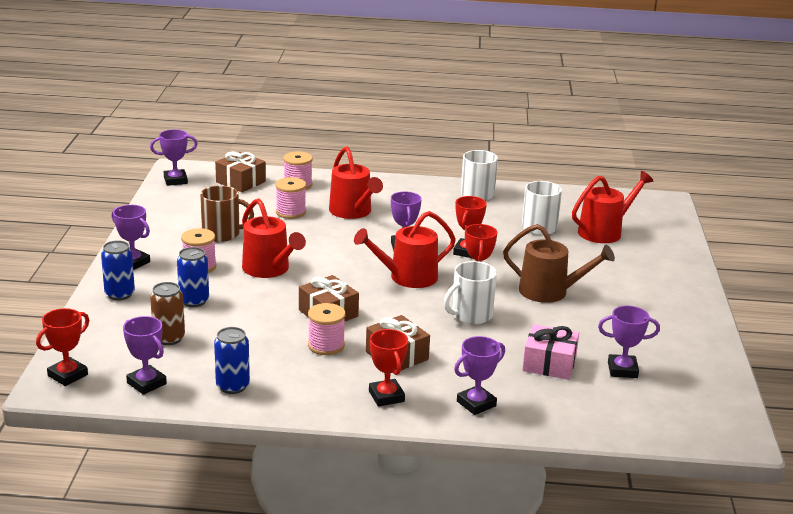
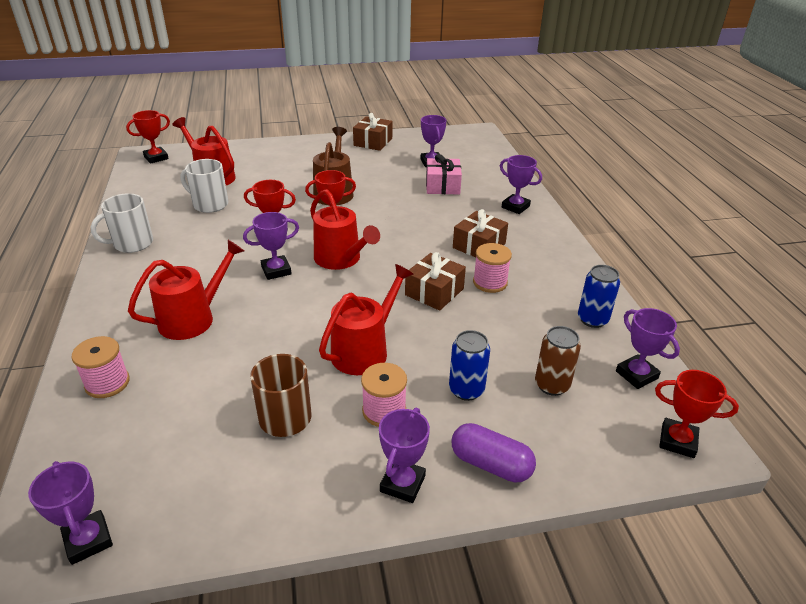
camera: 105 degrees left, 10 degrees up
(119, 294) = (491, 464): blue can -> purple capsule
(146, 383) = (636, 375): purple trophy -> purple trophy turned 60 degrees counterclockwise
(241, 182) = (95, 448): brown gift -> brown gift (373, 142)
(290, 212) = (202, 369): pink spool -> none
(386, 396) = (538, 242): red trophy -> red trophy (156, 158)
(470, 315) = (392, 221): white mug -> none

